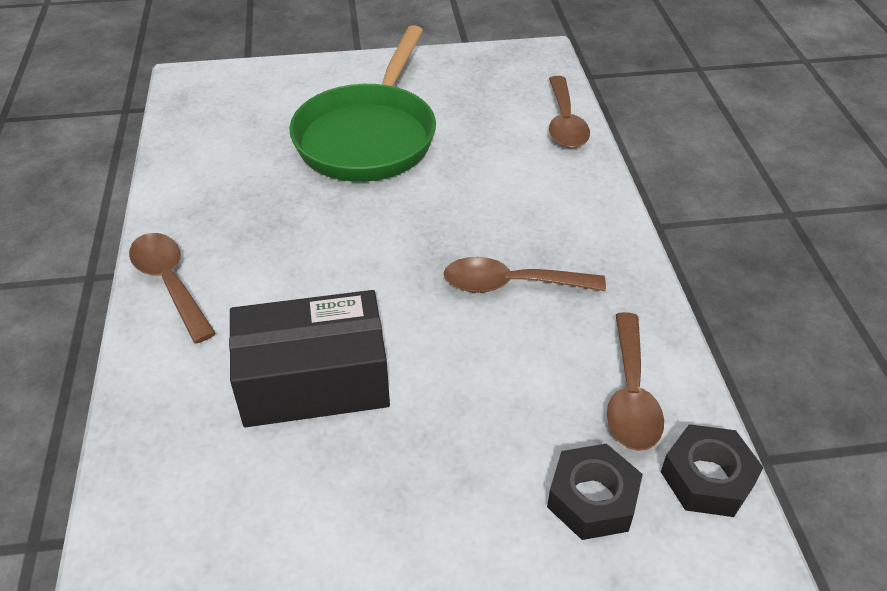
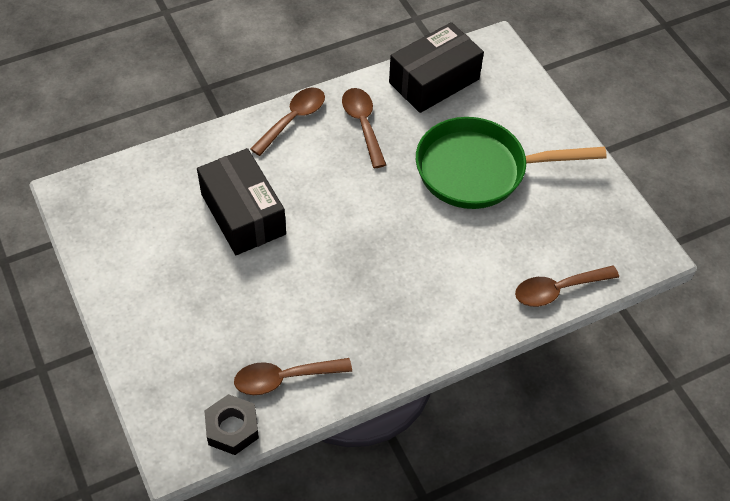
camera: 70 degrees right, 10 degrees up
(204, 137) = (434, 81): none -> black box
(511, 284) = (358, 293): brown spoon -> brown spoon (363, 124)
(592, 499) = (201, 370): black nut -> none

